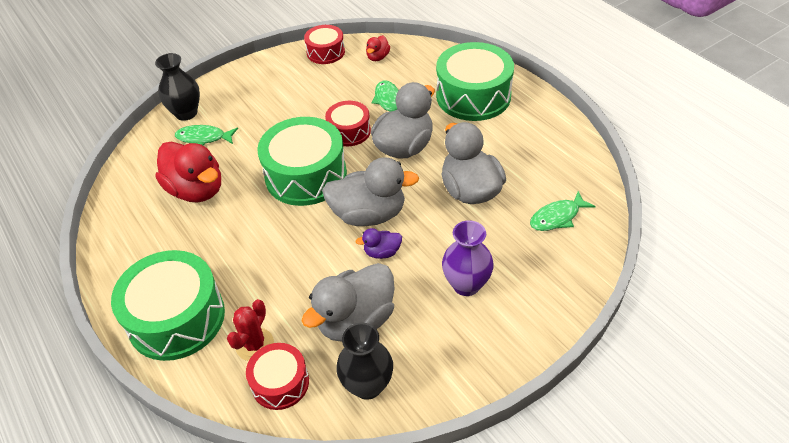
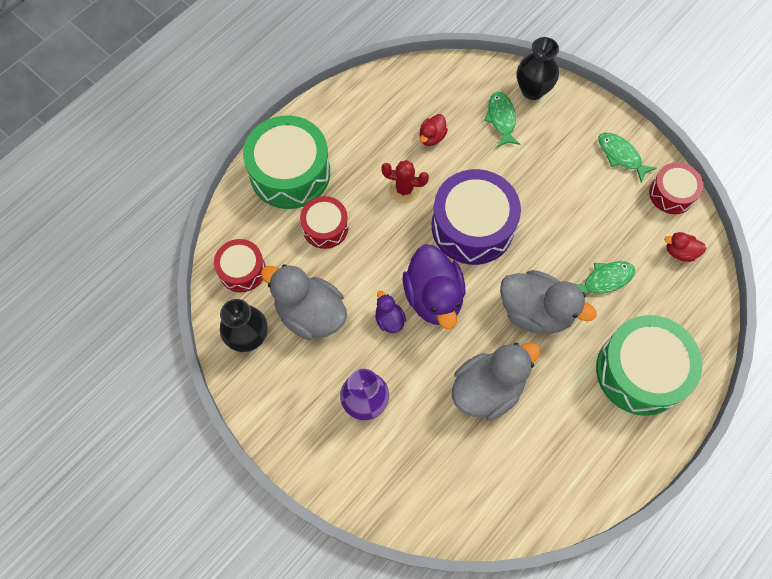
camera: 75 degrees right, 20 degrees up
(196, 190) = (431, 137): red duck -> red duck, size x0.47
(254, 344) = (274, 240): red cactus -> red cactus (404, 189)
(306, 175) = (472, 226): green drum -> purple drum
(349, 131) = (545, 251): red drum -> red drum (325, 227)
(369, 214) = (433, 297): grey duck -> purple duck
(557, 217) = (469, 484): green fish -> green fish (621, 156)

